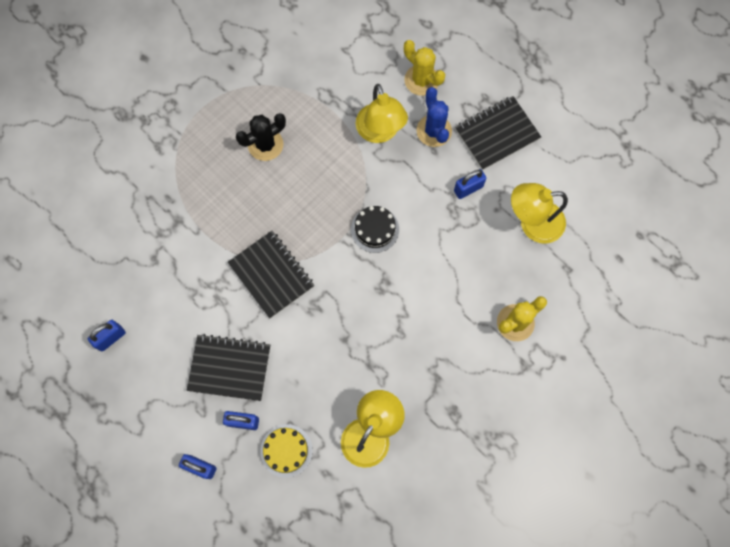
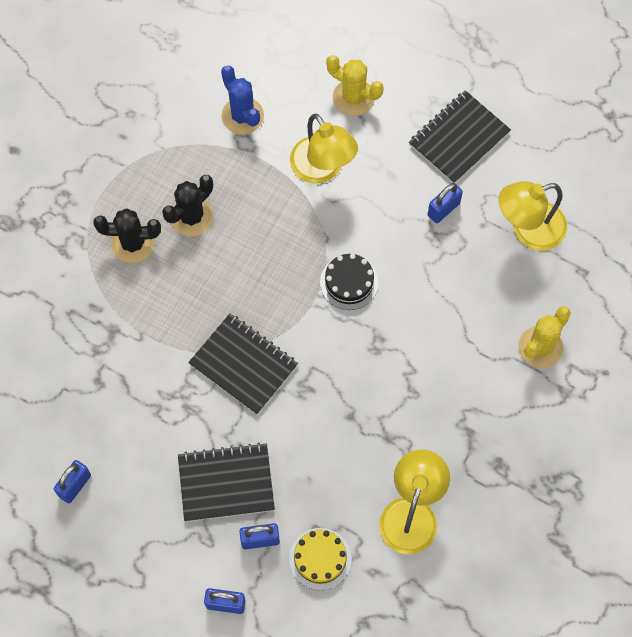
camera: 15 degrees left, 5 degrees down
(213, 154) = (132, 243): none -> black cactus
(434, 131) = (385, 152): blue cactus -> blue cactus (242, 116)

